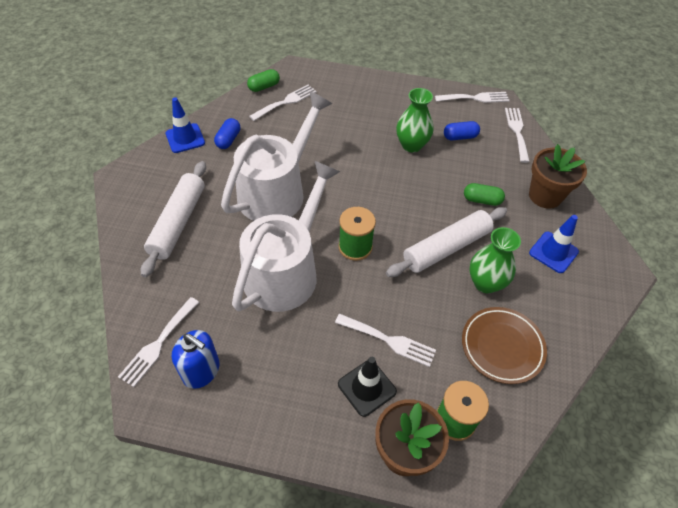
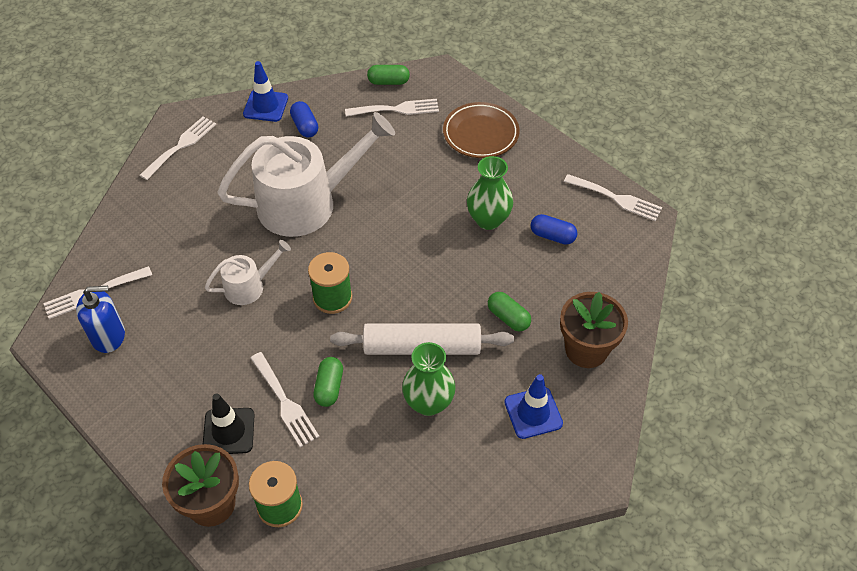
camera: 35 degrees right, 0 degrees up
(178, 222) = (193, 190): white rolling pin -> none
(201, 371) = (108, 336): blue soap dispenser -> blue soap dispenser turned 75 degrees counterclockwise
(228, 140) = (305, 126): blue capsule -> blue capsule turned 75 degrees counterclockwise
(286, 271) = (249, 286): white watering can -> white watering can, size x0.48
(410, 311) = (329, 387): none -> green capsule
(502, 347) = (385, 471): brown plate -> brown plate (480, 134)
(517, 131) = (628, 261): white fork -> white fork (181, 146)

